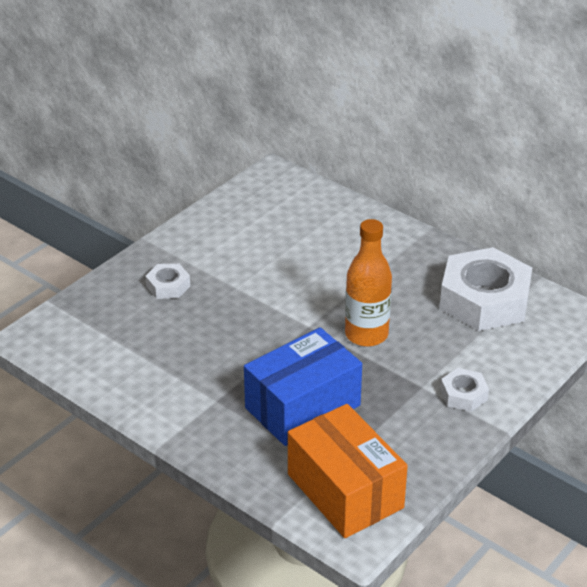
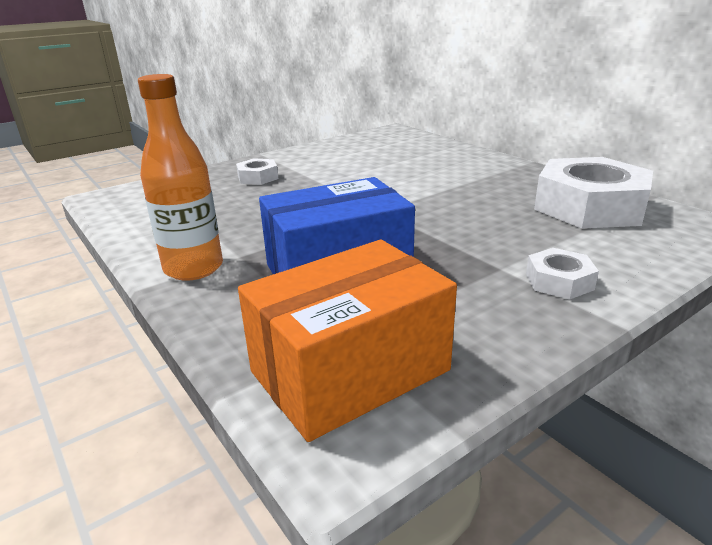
camera: 15 degrees right, 10 degrees down
(345, 491) = (350, 371): orange box -> orange box turned 75 degrees clockwise
(366, 334) = (442, 221): orange bottle -> orange bottle (193, 268)

